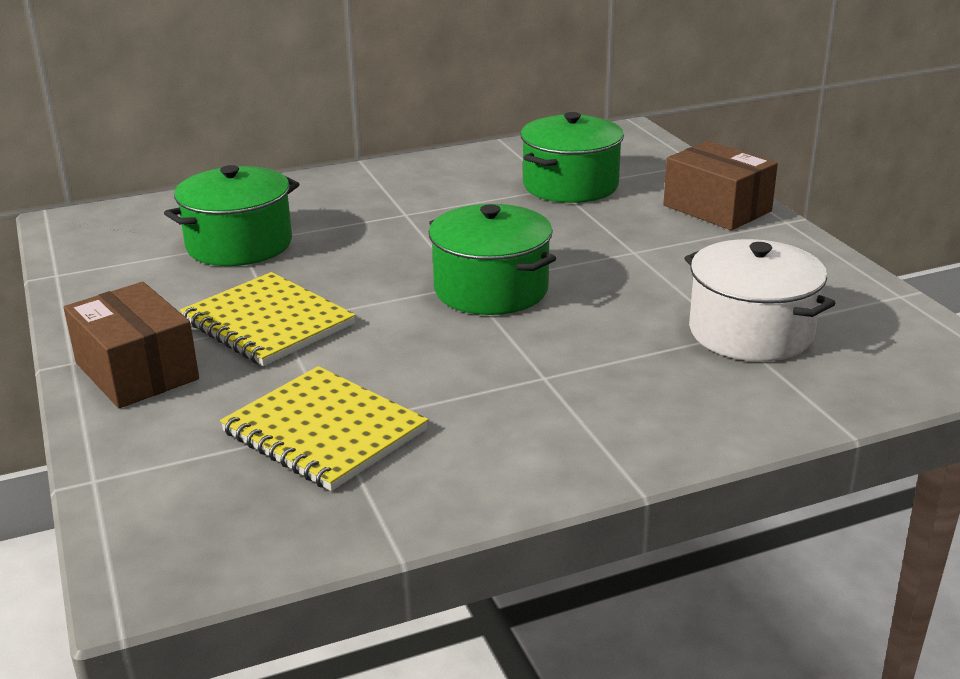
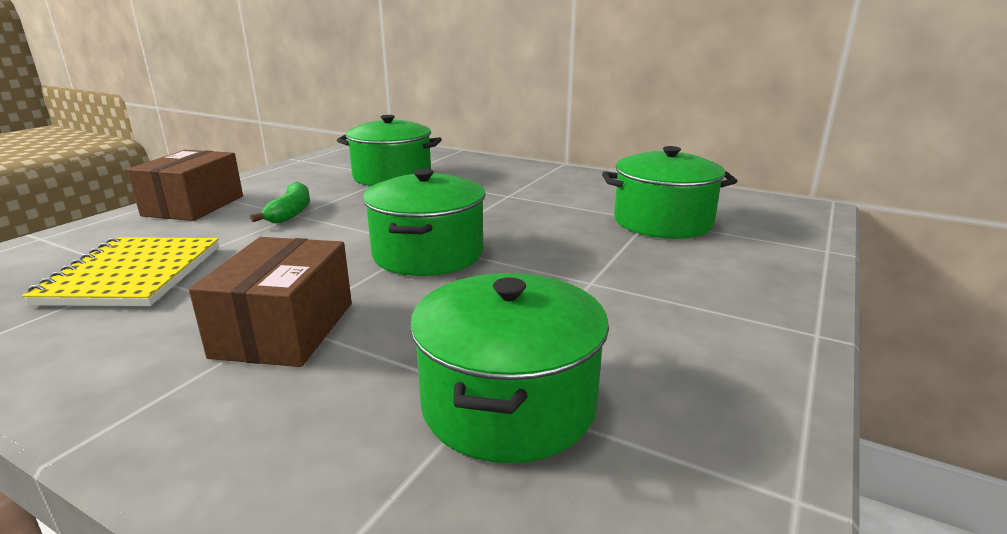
camera: 50 degrees right, 5 degrees down
(268, 323) = (291, 213): yellow notebook -> green banana
(717, 208) = (759, 288): brown box -> brown box (285, 329)
(750, 332) = (508, 404): white pot -> green pot

